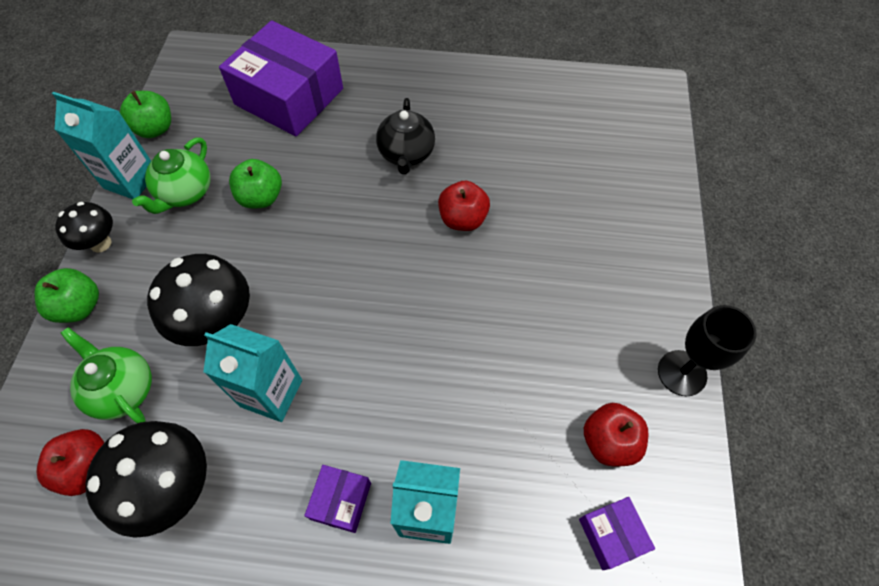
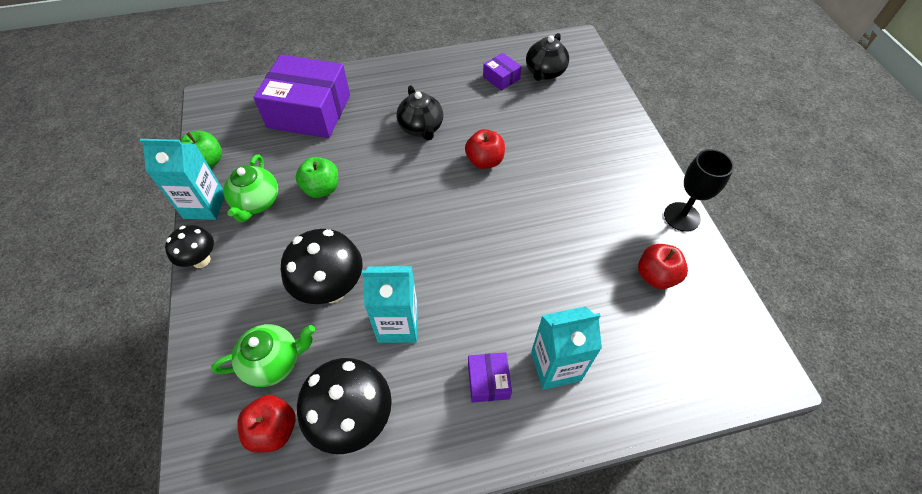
camera: 20 degrees left, 5 degrees down
(80, 307) = (206, 313): green apple -> none
(122, 389) = (274, 362): green teapot -> green teapot turned 135 degrees clockwise
(591, 122) = (544, 73): none -> black teapot
(611, 534) = (686, 335): purple box -> purple box (501, 78)

